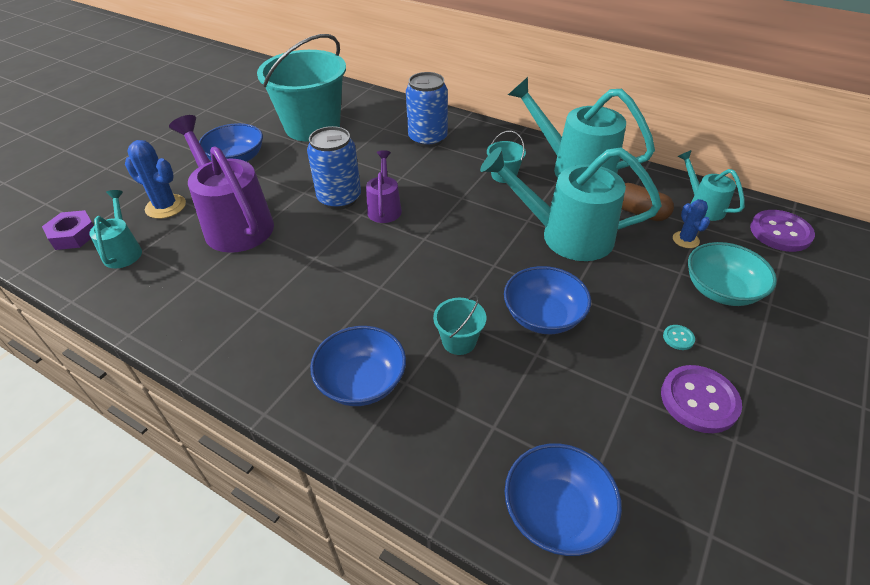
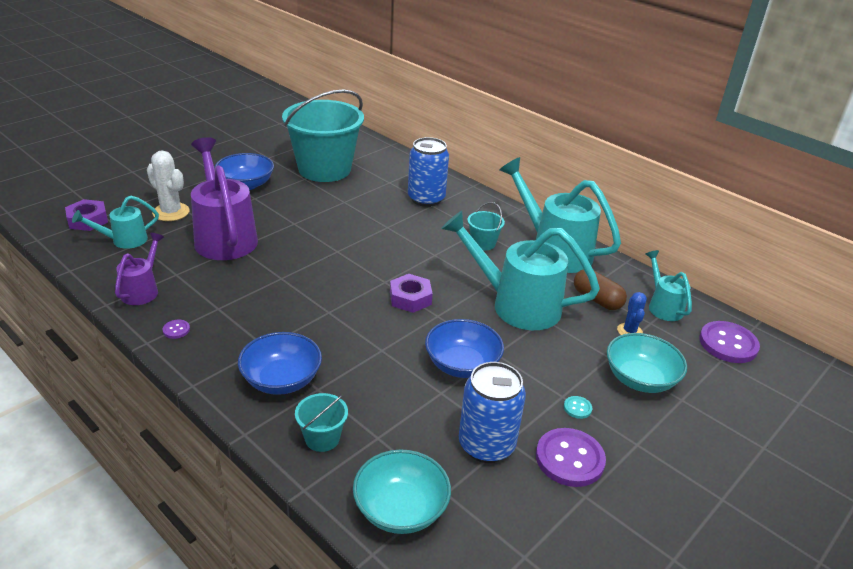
camera: 10 degrees right, 10 degrees down
(123, 251) = (124, 240): turquoise watering can -> turquoise watering can turned 120 degrees counterclockwise
(166, 206) = (171, 212): blue cactus -> white cactus
(221, 347) = (176, 330): none -> purple button
(339, 198) = (323, 234): blue can -> blue can (486, 445)
(384, 208) = (360, 250): purple watering can -> purple watering can (142, 290)
(458, 251) = (410, 298): none -> purple nut
(459, 341) = (378, 368): turquoise bucket -> turquoise bucket (322, 438)
(556, 512) = (400, 509): blue bowl -> turquoise bowl

